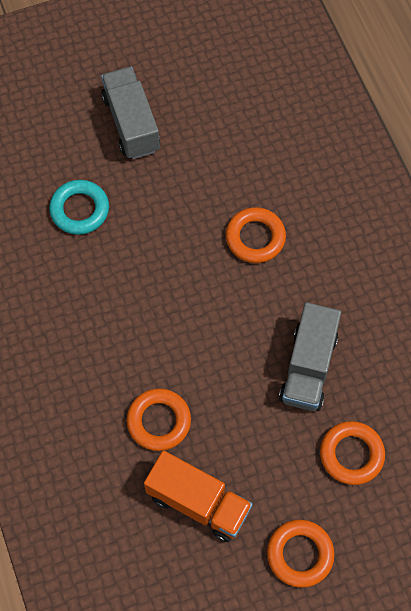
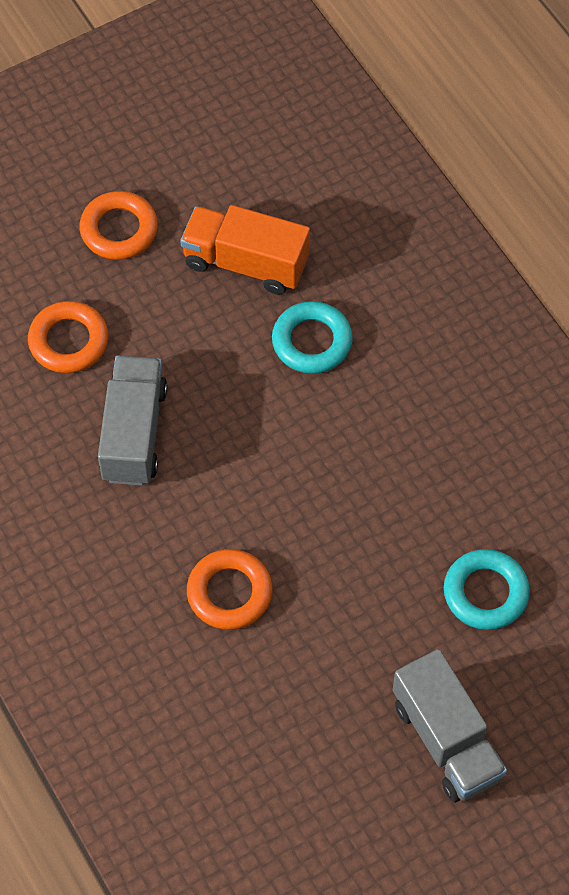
camera: 170 degrees right, 5 degrees down
(159, 421) = (312, 342): orange ring -> turquoise ring

